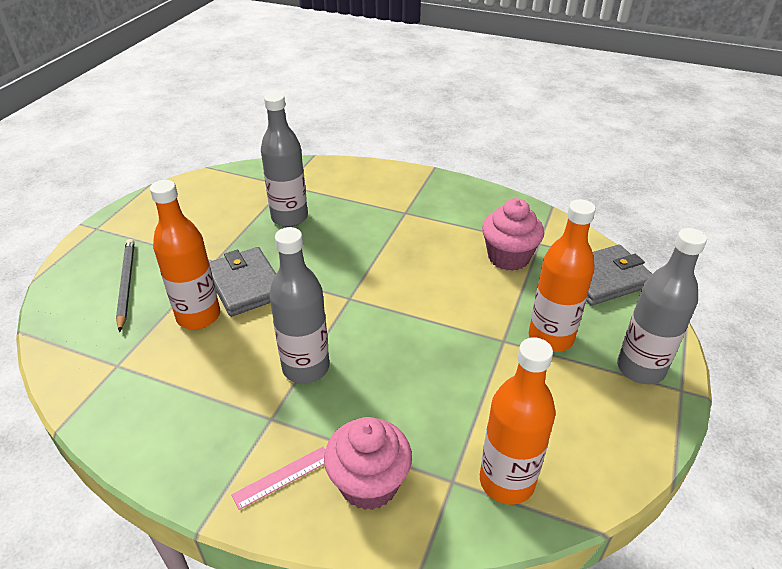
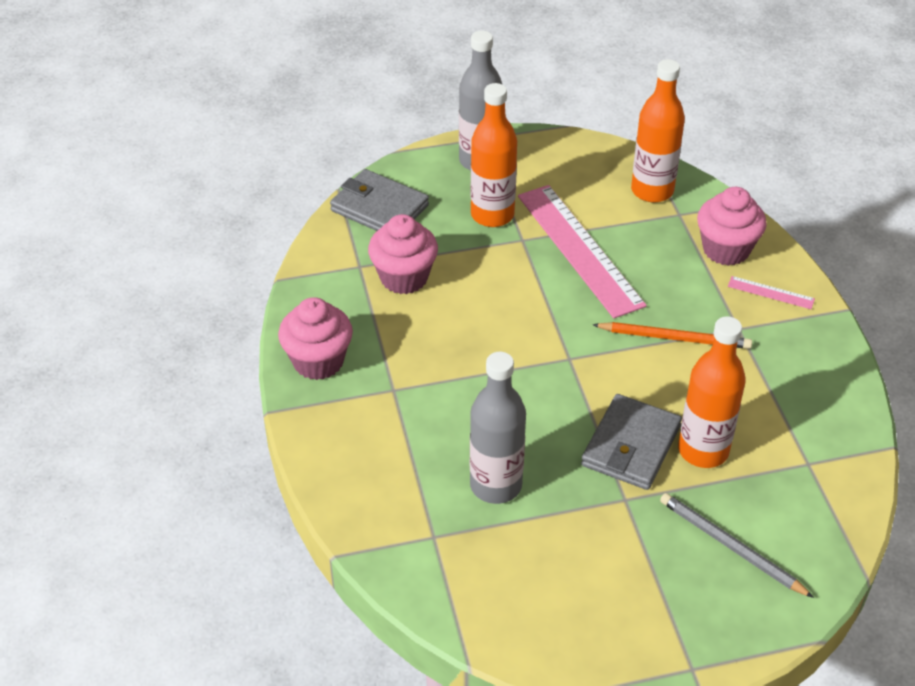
camera: 125 degrees left, 5 degrees up
(126, 284) = (730, 546): grey pencil -> grey pencil turned 90 degrees clockwise
(306, 368) = (675, 338): grey bottle -> orange pencil
(458, 195) = (318, 361): none -> pink cupcake
(461, 369) = (579, 249): none -> pink ruler

